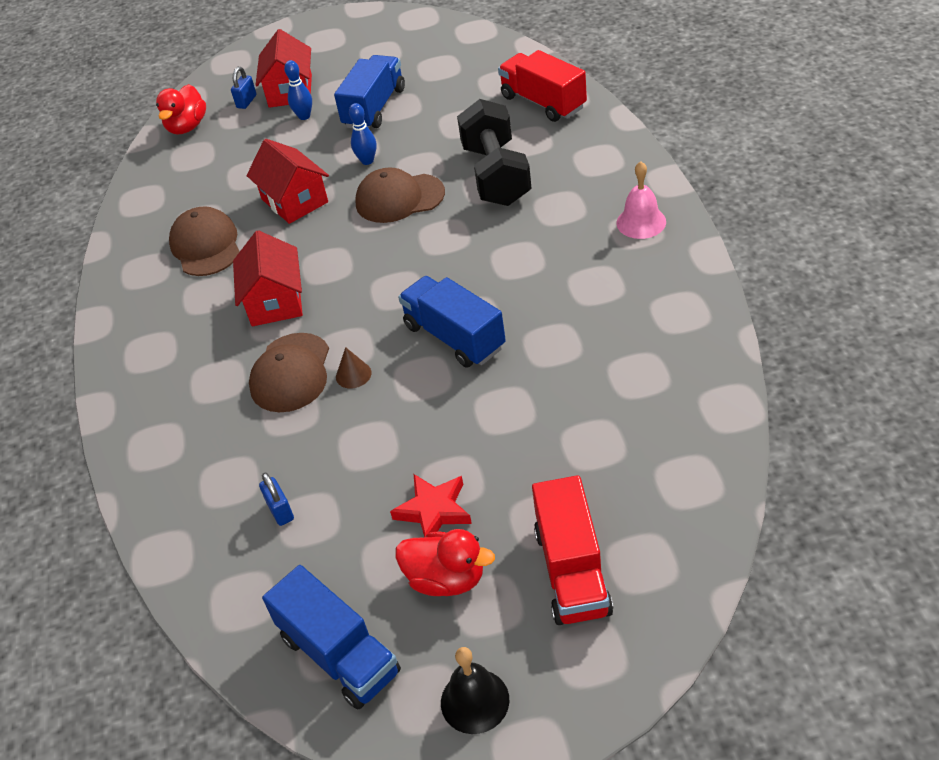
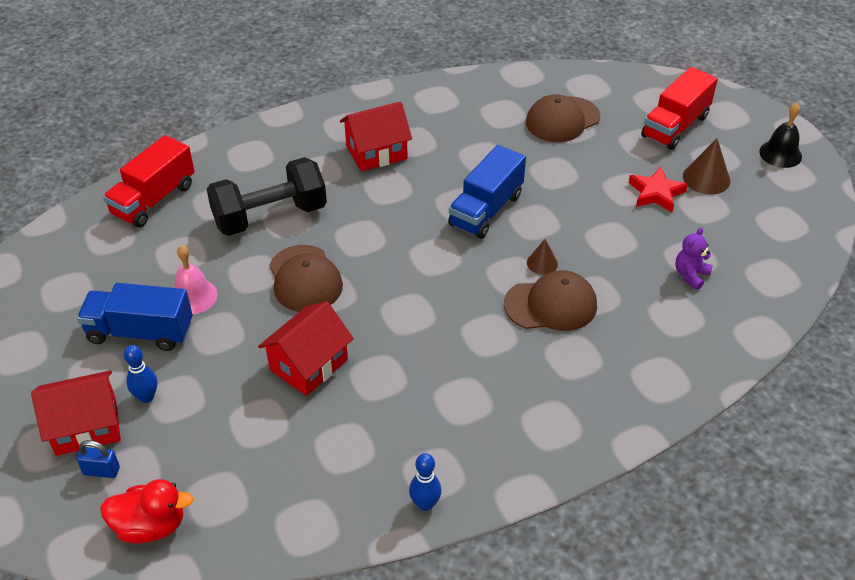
camera: 110 degrees left, 0 degrees up
(206, 246) = (388, 426): brown cap -> brown cap (562, 120)
(275, 301) = (463, 340): red house -> red house (376, 152)
(280, 511) = (690, 275): blue padlock -> purple teddy bear
(339, 655) = (785, 217): blue truck -> none
(367, 161) = (241, 317): blue bowling pin -> blue bowling pin (425, 504)
(446, 579) = (706, 178): red duck -> brown cone
(572, 571) = (675, 126): red truck -> red truck turned 150 degrees clockwise
(641, 222) = (336, 124): pink bell -> pink bell (193, 296)

